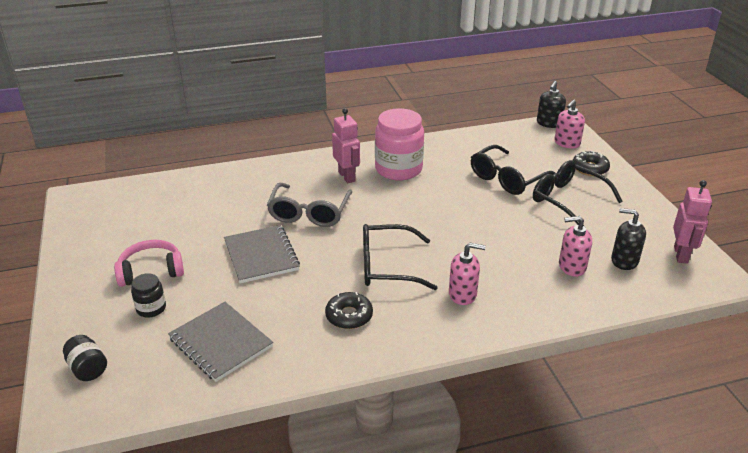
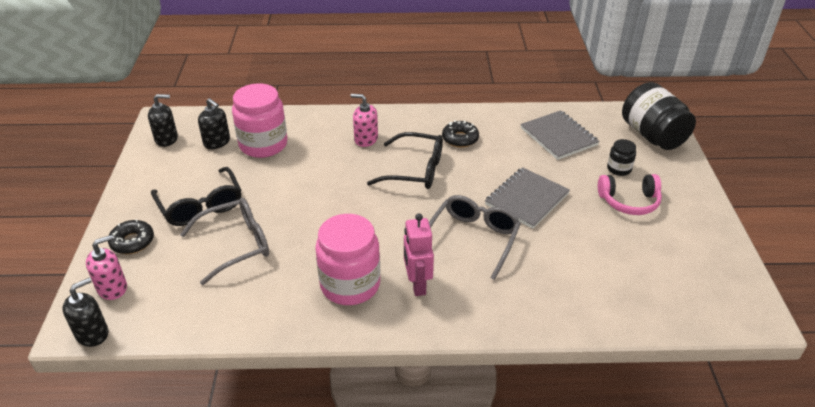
camera: 165 degrees left, 5 degrees up
(88, 368) = (652, 136): black jar -> black jar, size x2.07
(261, 256) = (527, 199): grey notebook -> grey notebook turned 45 degrees clockwise
(507, 179) = (236, 245): black glasses -> grey glasses
(572, 266) = (263, 145): pink soap dispenser -> pink jar
(681, 254) = (166, 139): pink robot -> black soap dispenser

